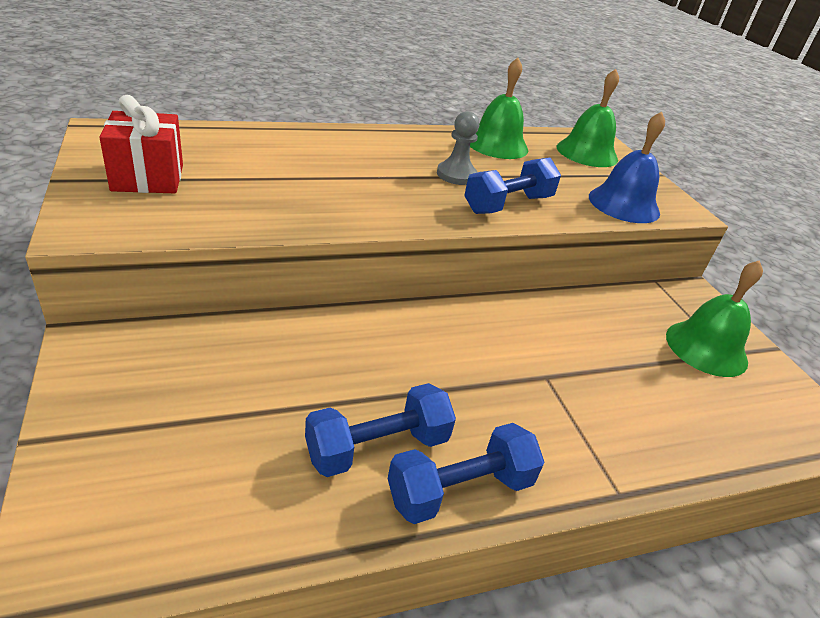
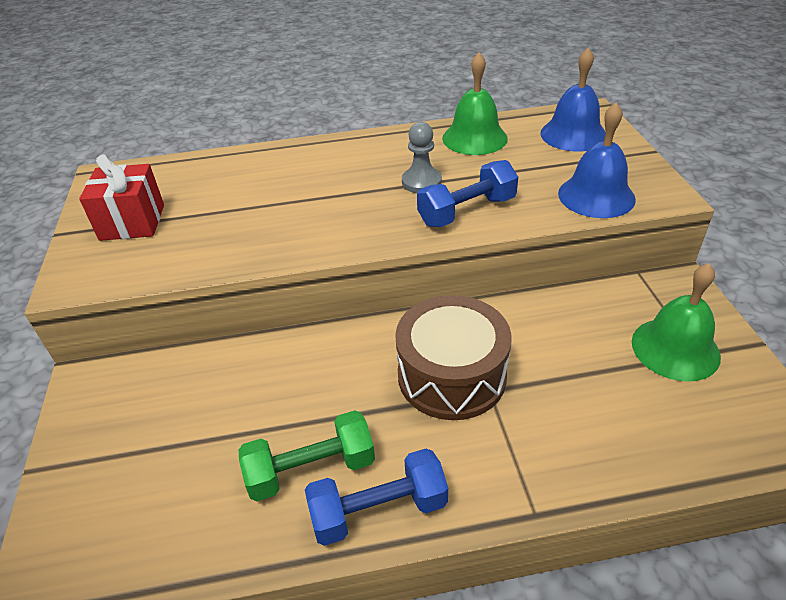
camera: 15 degrees right, 5 degrees up
(377, 447) = (311, 469): blue dumbbell -> green dumbbell
(505, 361) = (451, 375): none -> brown drum
(587, 153) = (573, 134): green bell -> blue bell

